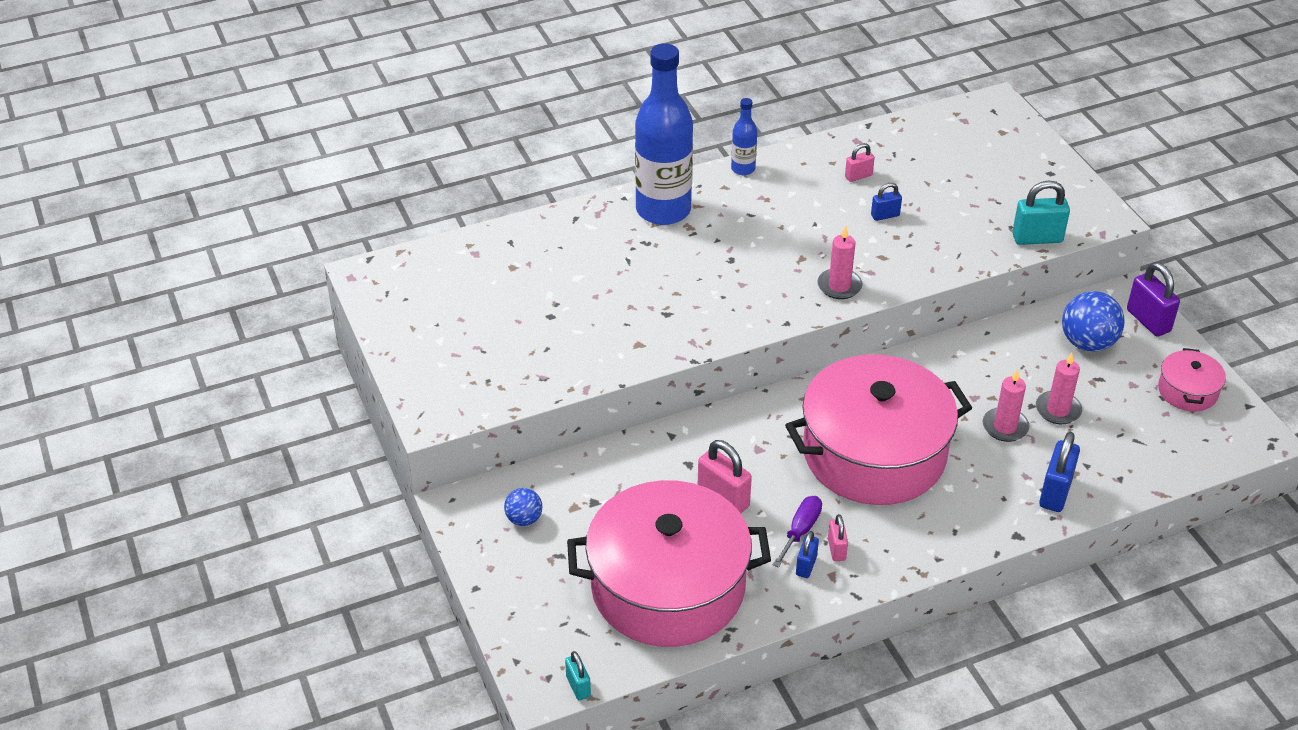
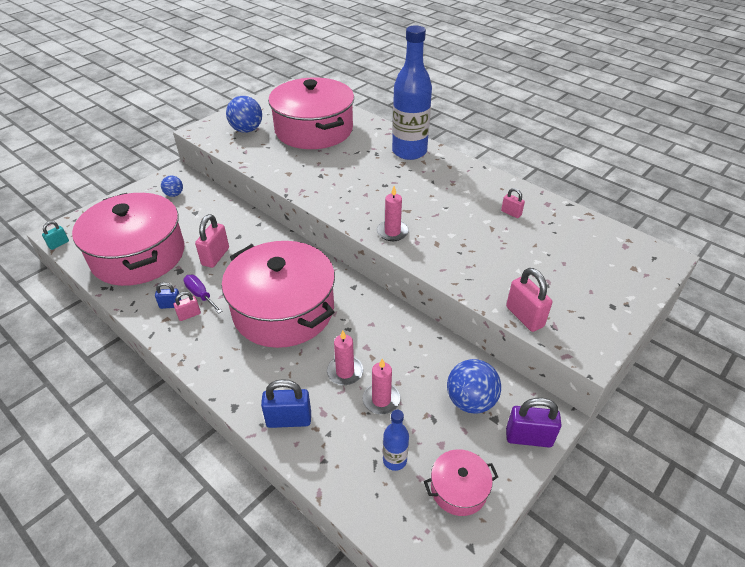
camera: 65 degrees right, 0 degrees up
(473, 360) = (246, 130): none -> blue ball
(530, 286) = (314, 130): none -> pink pot
(743, 169) = (473, 168): blue bottle -> blue bottle (394, 460)
(800, 530) = (200, 295): purple screwdriver -> purple screwdriver turned 135 degrees counterclockwise
(885, 215) = (481, 234): blue padlock -> none
(1037, 238) = (524, 316): turquoise padlock -> pink padlock
(1148, 321) = (528, 438): purple padlock -> purple padlock turned 60 degrees clockwise

